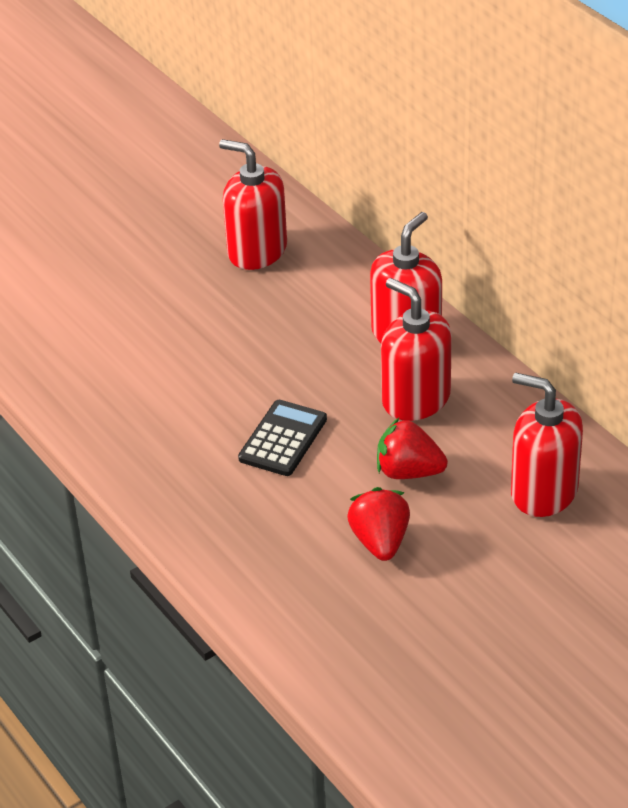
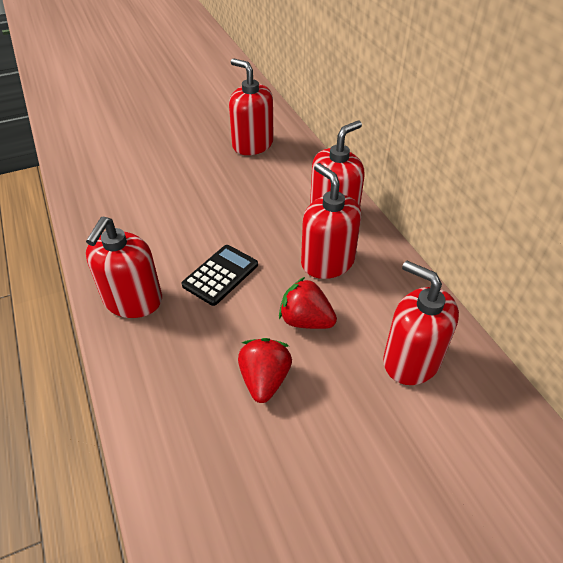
camera: 10 degrees right, 5 degrees up
(184, 488) = (133, 300): none -> red soap dispenser

